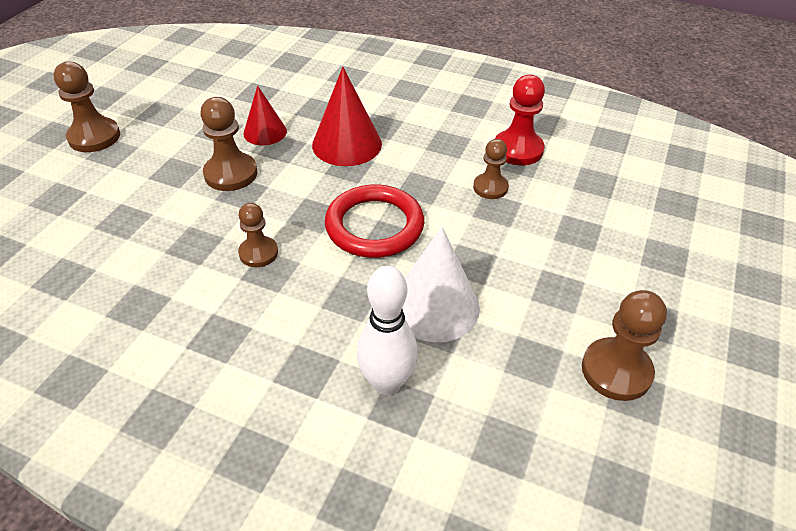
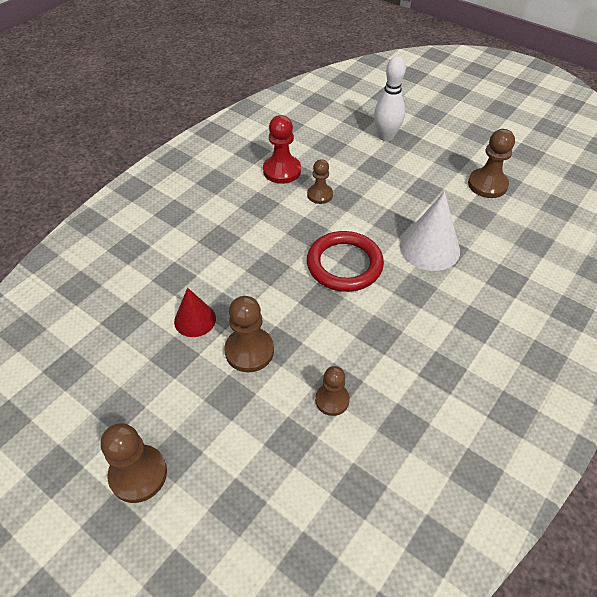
camera: 75 degrees left, 5 degrees up
(258, 253) = (358, 339): brown pawn -> brown pawn (332, 400)
(347, 144) = (237, 265): red cone -> none
(387, 383) = (490, 283): white bowling pin -> white bowling pin (386, 137)

